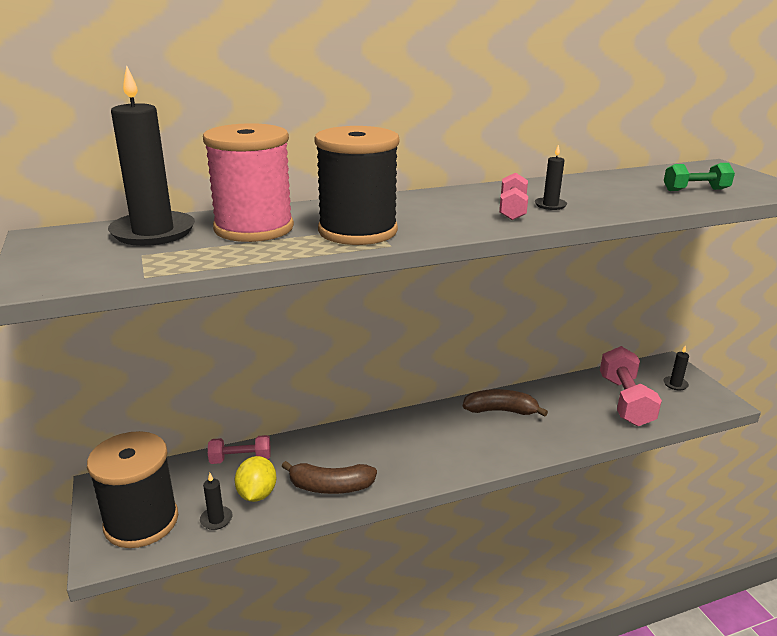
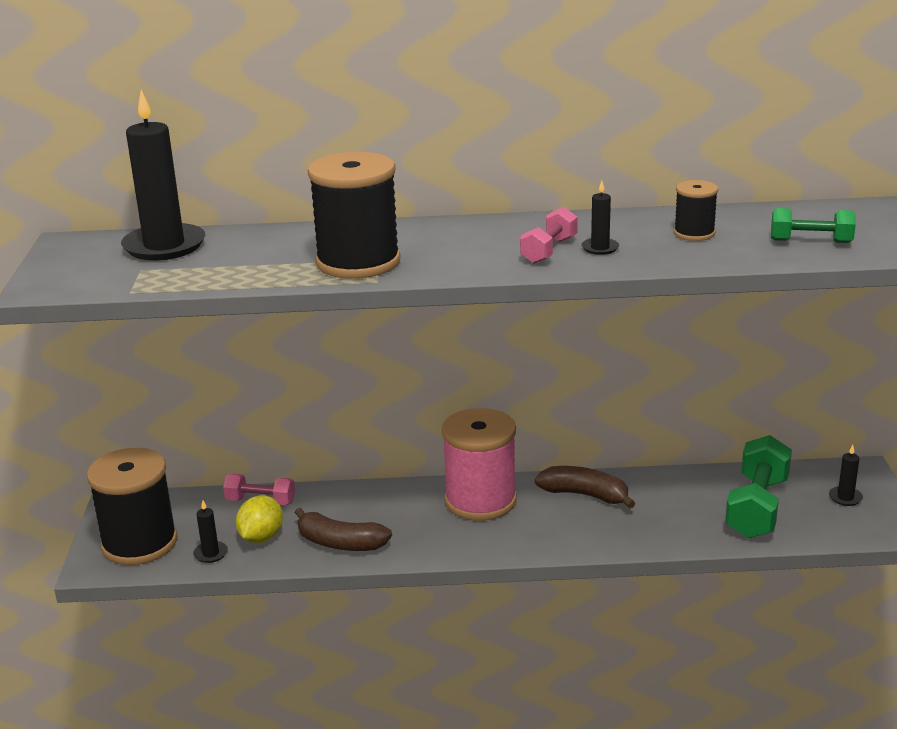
camera: 20 degrees right, 0 degrees up
(254, 228) = (260, 250): pink spool -> pink spool (480, 500)
(606, 190) = (694, 233): none -> black spool
(625, 401) = (757, 507): pink dumbbell -> green dumbbell

